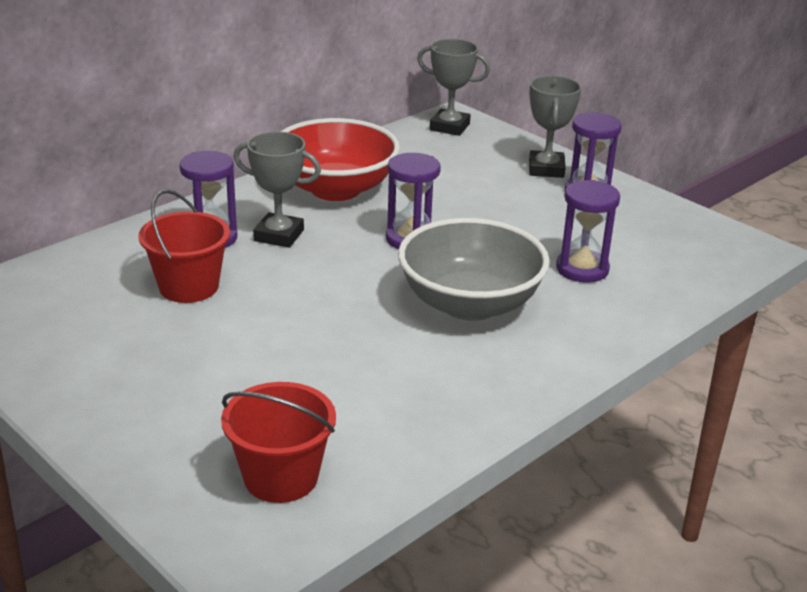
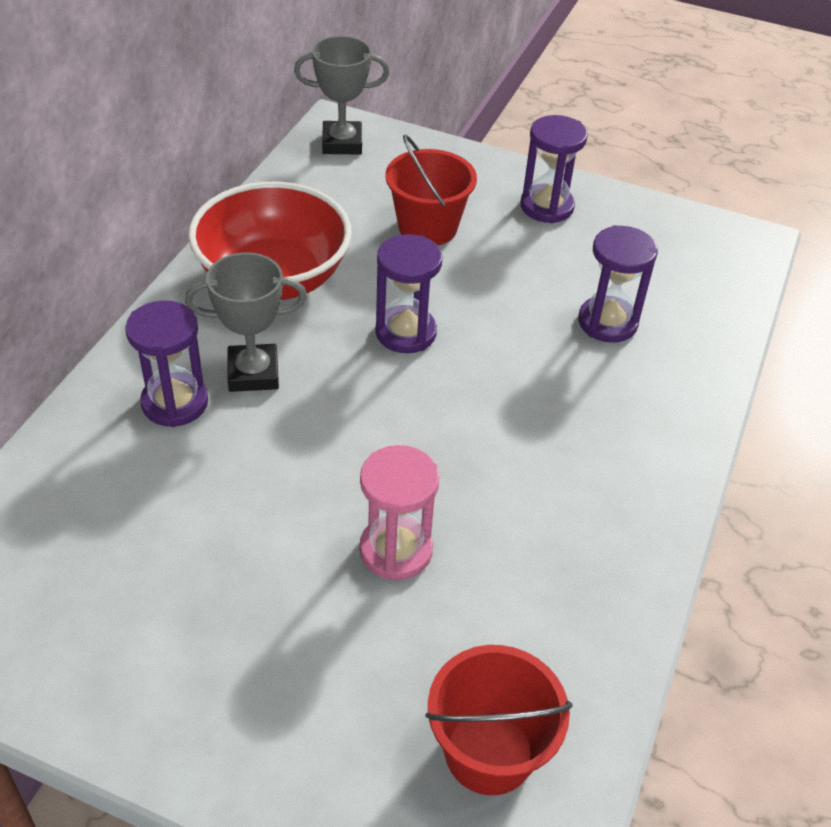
camera: 25 degrees left, 15 degrees up
(189, 287) = (197, 492): red bucket -> red bucket (427, 227)
(303, 352) = (396, 550): none -> pink hourglass
(470, 304) = (527, 412): grey bowl -> none
(546, 169) = (484, 182): grey trophy -> none

